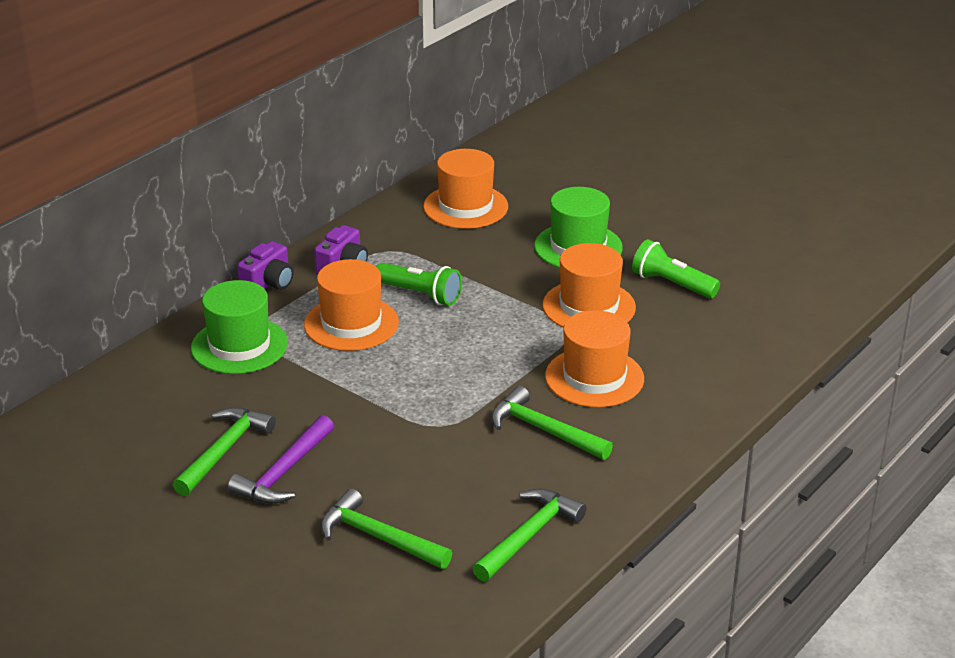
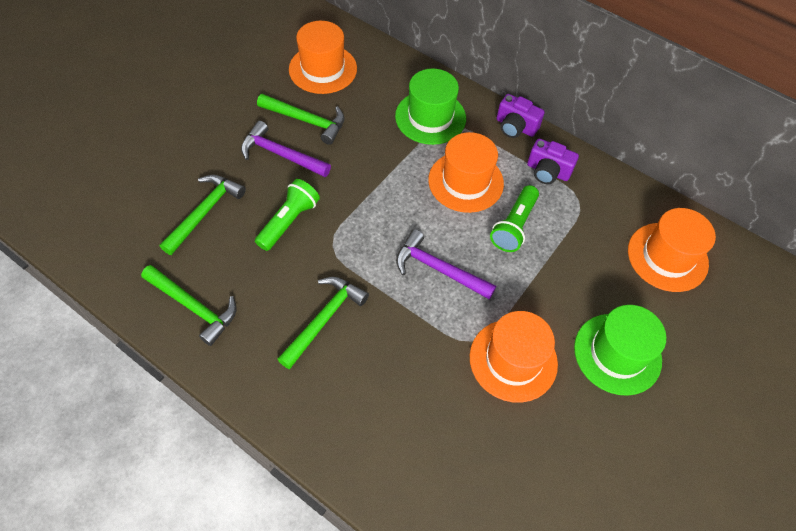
camera: 85 degrees right, 25 degrees up
(477, 348) = (438, 269): none -> purple hammer
(594, 377) = (400, 361): orange hat -> orange hat (323, 69)
(672, 284) = (564, 441): green flashlight -> green flashlight (289, 221)

